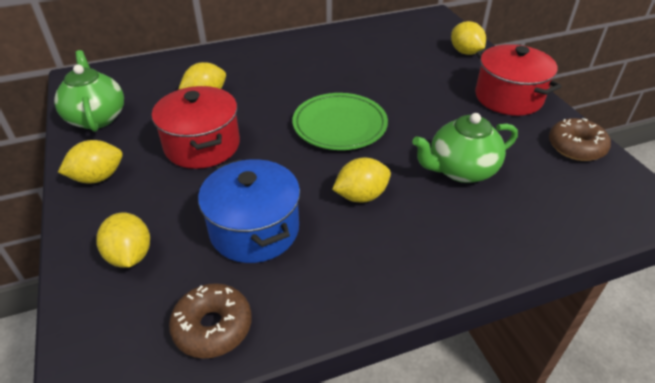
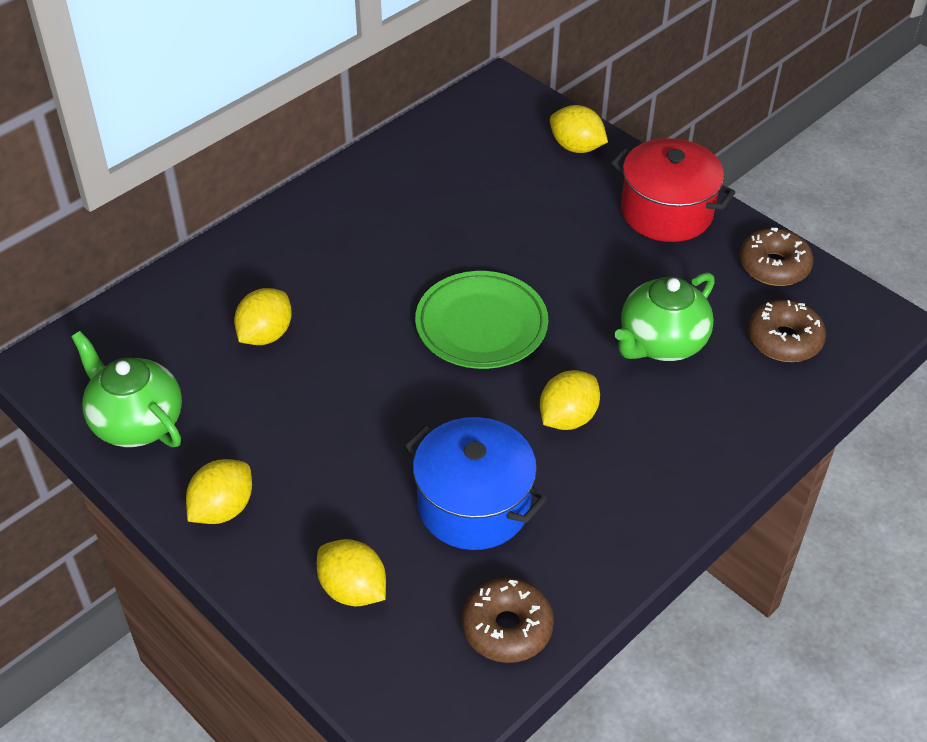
camera: 25 degrees left, 5 degrees up
(202, 145) = (323, 415): red pot -> none
(562, 195) = (784, 340): none -> brown donut

